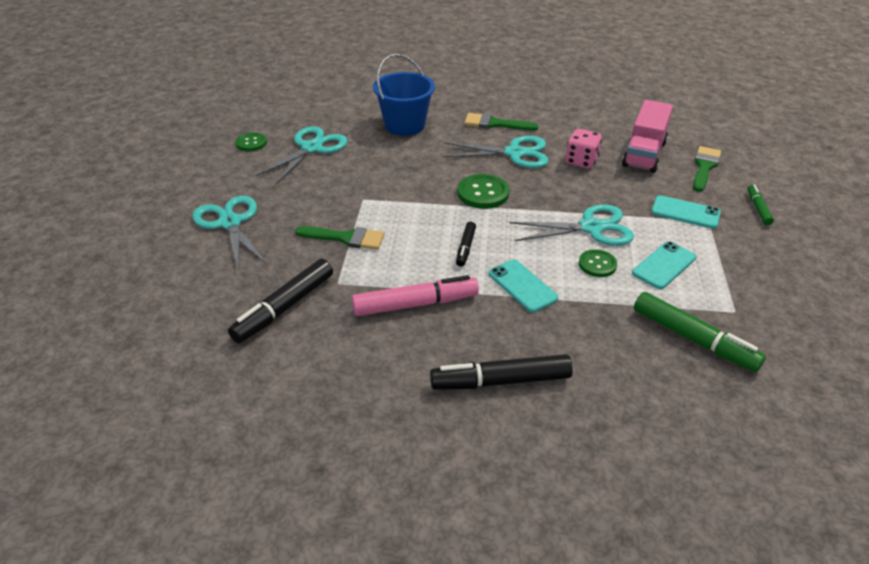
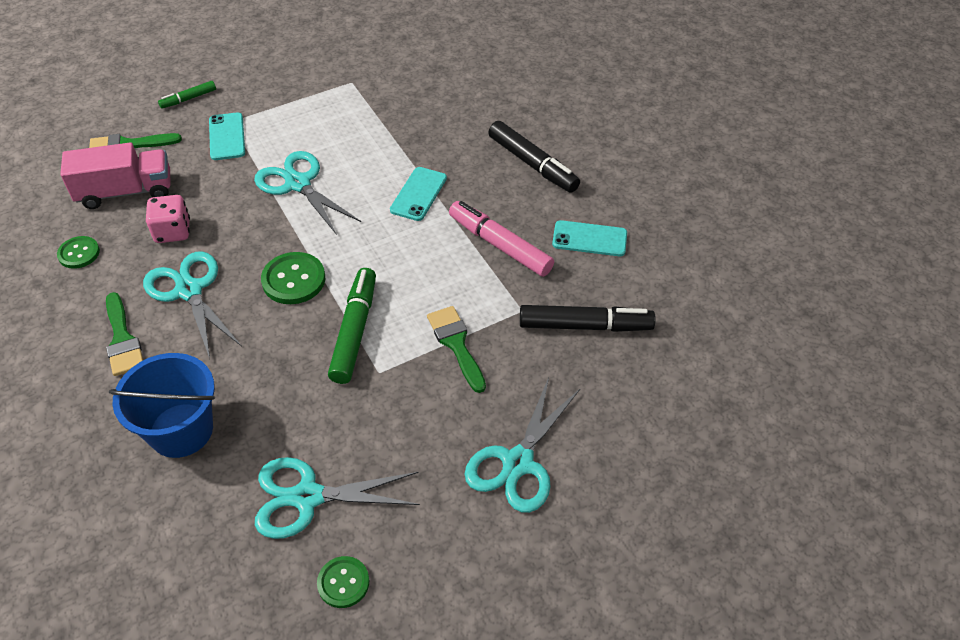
camera: 125 degrees left, 10 degrees up
(465, 248) = (397, 250): black marker -> none
(597, 264) = (351, 163): green button -> green button (79, 253)
(664, 265) = (321, 128): turquoise phone -> turquoise phone (589, 239)
(693, 339) = (402, 92): green marker -> green marker (355, 331)

